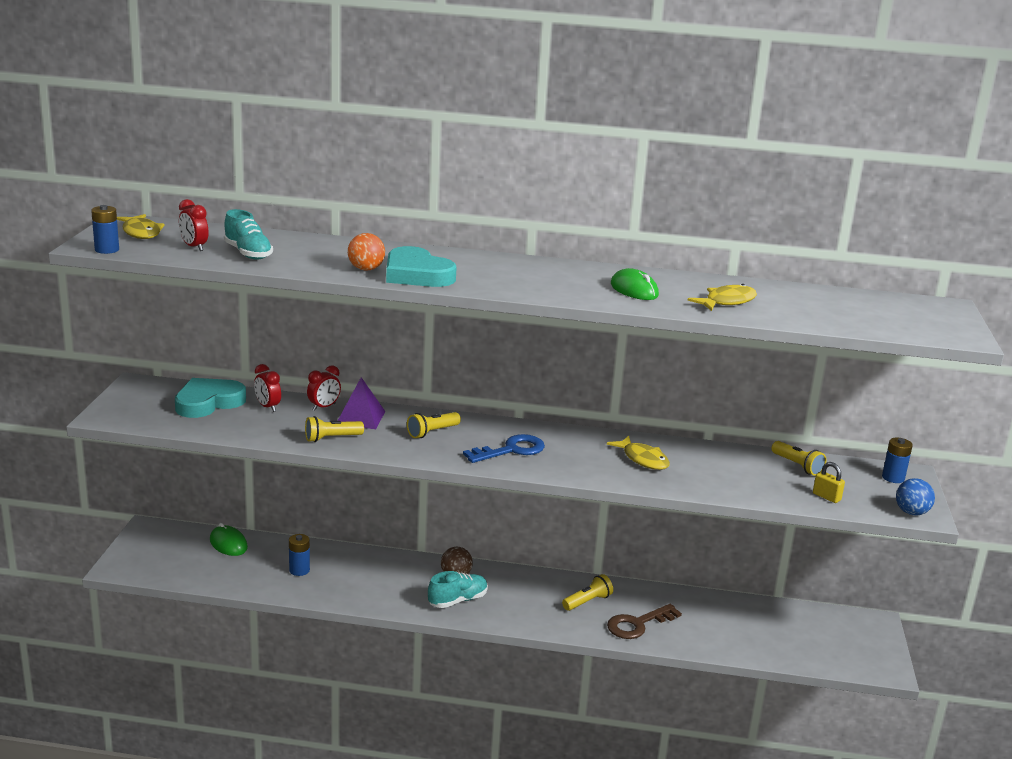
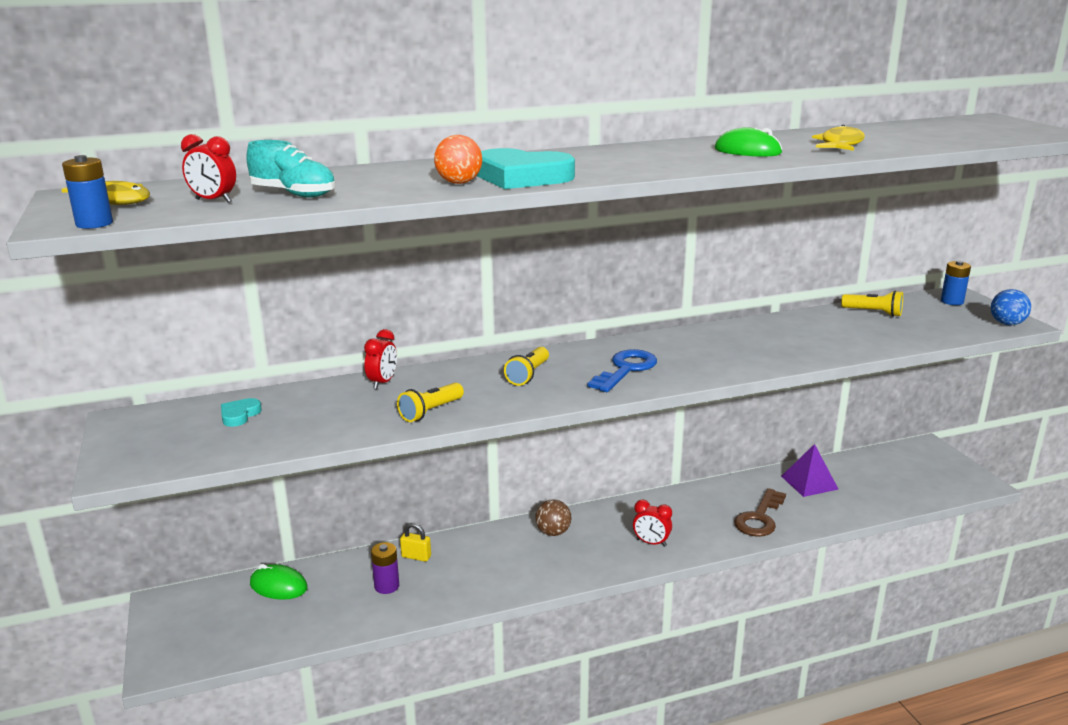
camera: 25 degrees left, 0 degrees up
(208, 402) = (239, 415): turquoise heart -> turquoise heart, size x0.48
(267, 407) = (318, 400): red clock -> red clock (651, 543)
(299, 570) = (387, 586): blue battery -> purple battery
(360, 417) = (435, 382): purple pyramid -> purple pyramid (809, 482)
(458, 600) = (579, 557): turquoise shoe -> none
(587, 602) = (696, 513): yellow flashlight -> none
(643, 459) = (750, 343): yellow fish -> none
(826, 497) = (932, 330): yellow padlock -> yellow padlock (416, 556)

